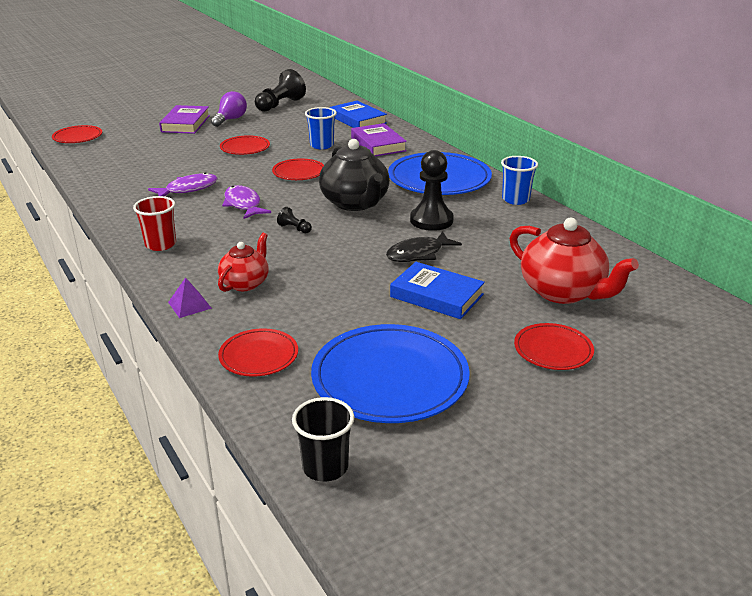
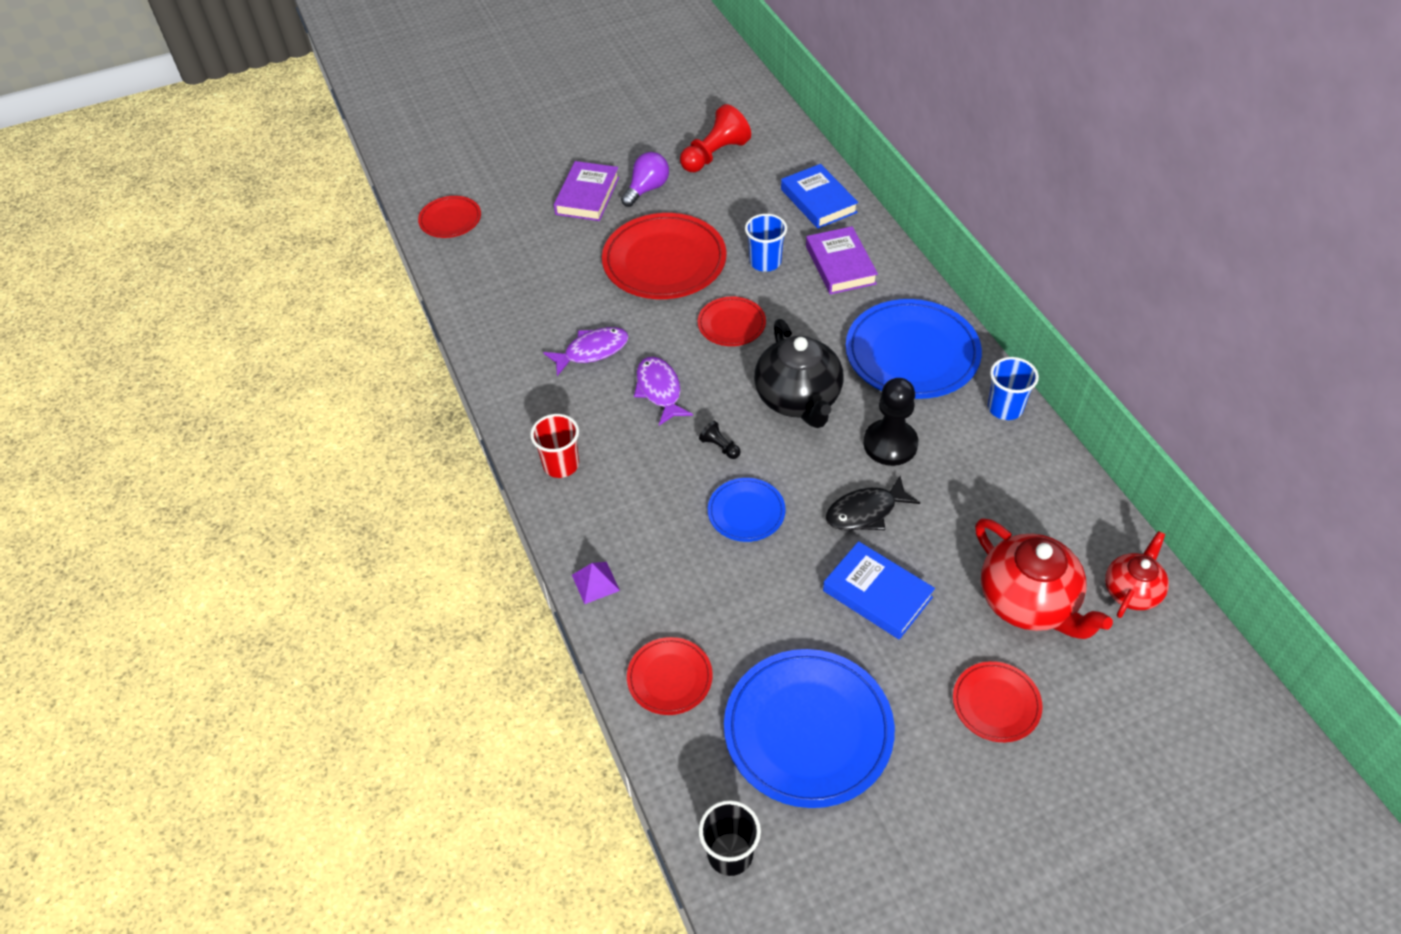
camera: 10 degrees right, 20 degrees up
(245, 148) = (664, 261): red plate -> red plate, size x1.91
(245, 283) = (658, 549): red teapot -> red teapot (1132, 591)
(280, 105) = (714, 155): black pawn -> red pawn
(319, 259) = (746, 512): none -> blue plate

